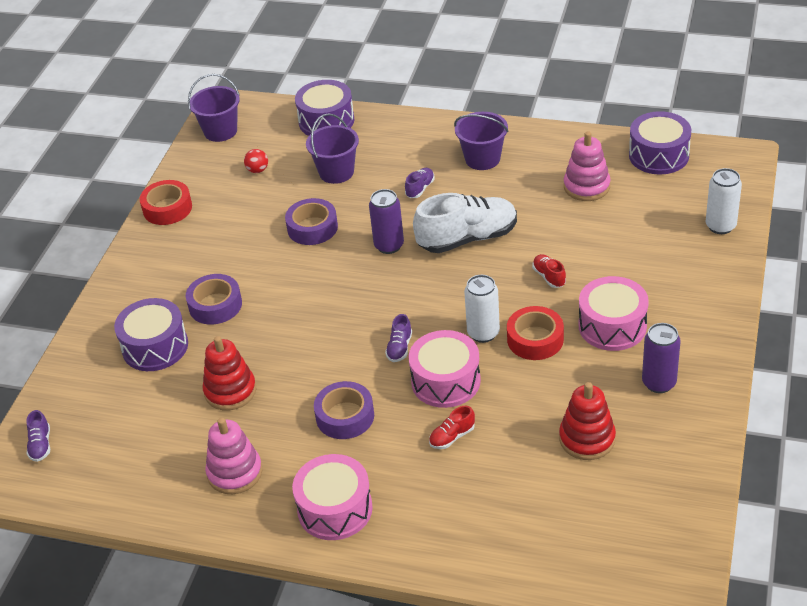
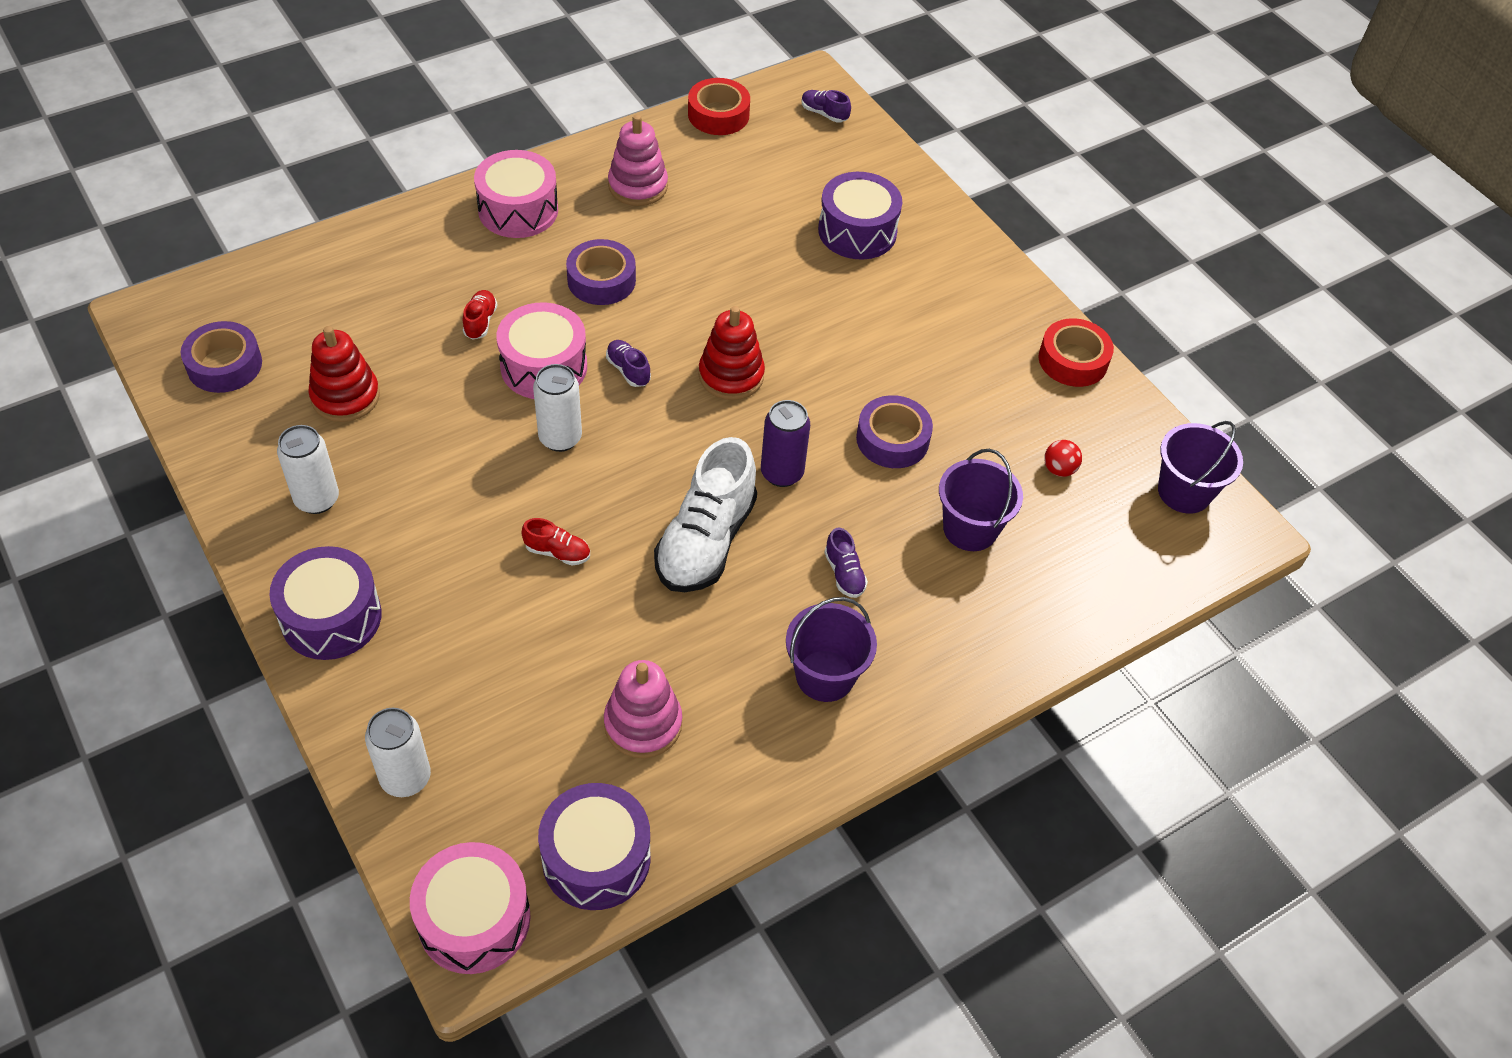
camera: 125 degrees right, 10 degrees up
(215, 305) = (863, 298): purple tape -> purple tape (224, 365)
(230, 391) = (733, 238): red stacking toy -> red stacking toy (731, 375)
(326, 121) = (1092, 597): purple drum -> purple drum (331, 617)
(535, 339) = (497, 466): red tape -> red tape (718, 115)
(612, 326) = (426, 535): pink drum -> pink drum (474, 919)
(659, 383) = (317, 499): purple can -> white can

